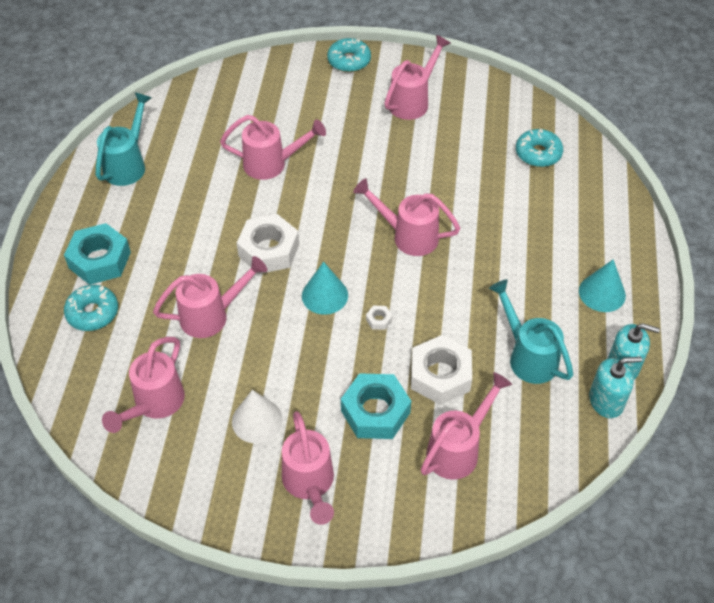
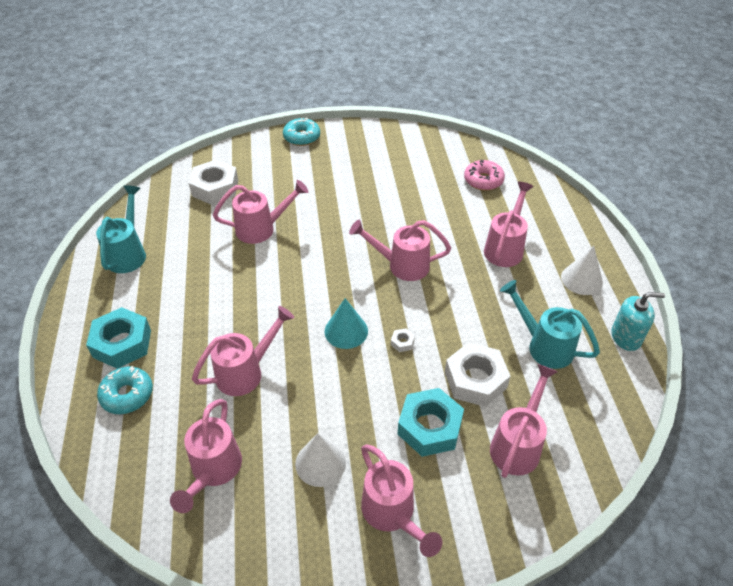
camera: 15 degrees left, 5 degrees down
(269, 250) = (282, 302): white nut -> white nut (215, 188)
(413, 101) = (366, 158): pink watering can -> pink watering can (505, 247)
(538, 153) = (483, 180): turquoise donut -> pink donut
(602, 293) = (581, 279): turquoise cone -> white cone
(606, 401) = (626, 370): turquoise soap dispenser -> none

